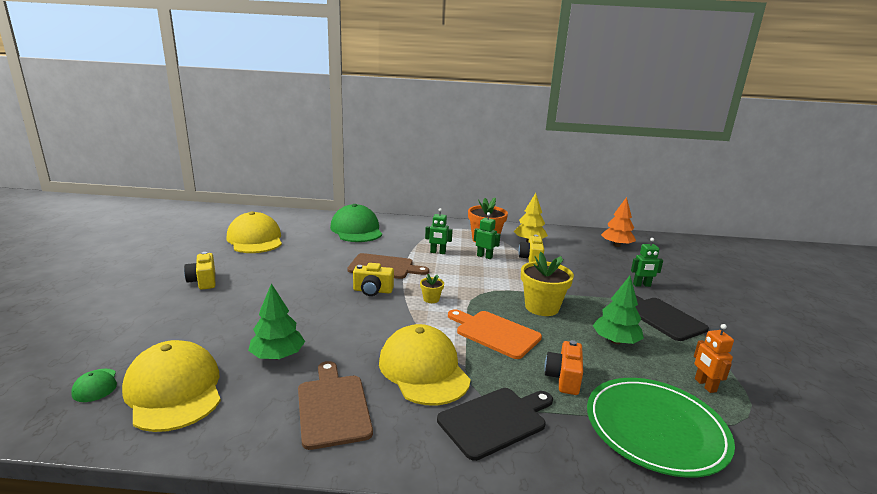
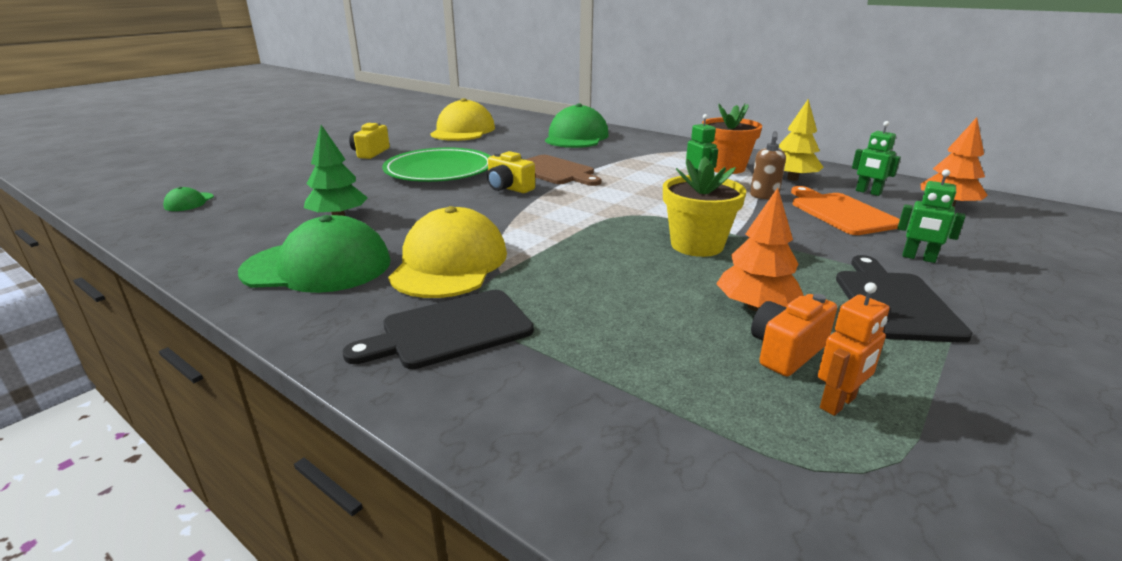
camera: 35 degrees right, 5 degrees up
(174, 390) = (228, 219): yellow cap -> none
(333, 407) = (318, 266): brown cutting board -> green cap
(431, 299) = (561, 207): yellow flower pot -> none
(438, 252) = (640, 169): green robot -> green robot (868, 192)
(494, 333) = (587, 254): orange cutting board -> orange cutting board (840, 212)
(495, 420) = (450, 330): black cutting board -> black cutting board turned 150 degrees clockwise
(531, 259) = (764, 196): yellow camera -> brown soap dispenser
(563, 378) = (605, 320): orange camera -> orange camera (786, 351)
(615, 341) = (755, 306): green tree -> orange tree
(655, 429) = (653, 418): green plate -> green plate (439, 170)
(705, 385) = (838, 403): orange robot -> orange robot turned 150 degrees counterclockwise

